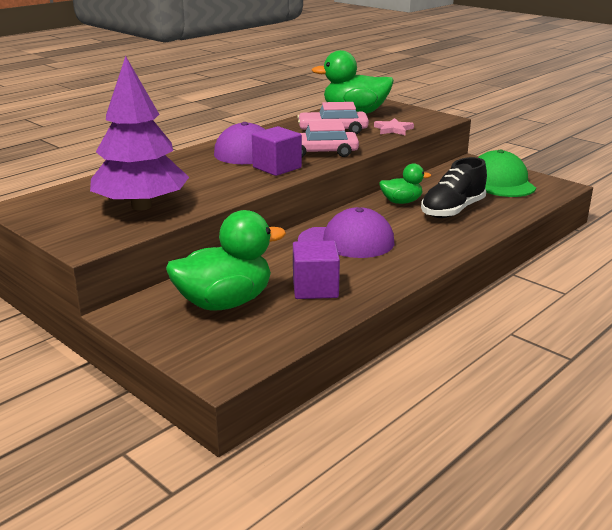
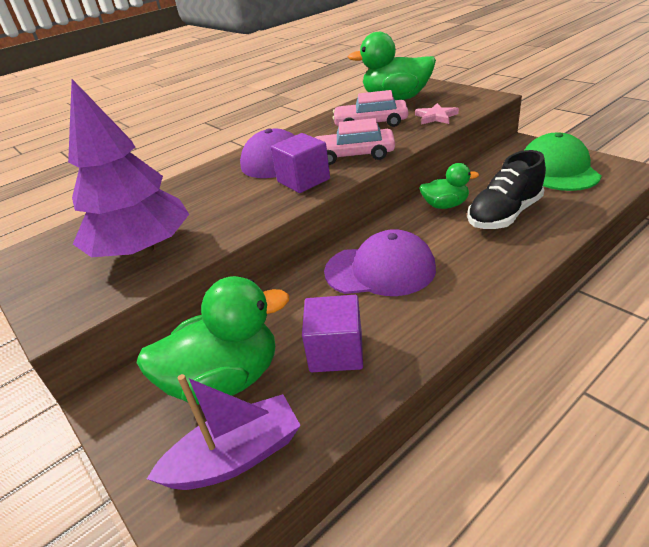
camera: 10 degrees right, 10 degrees up
(245, 341) = (236, 457): none -> purple boat

